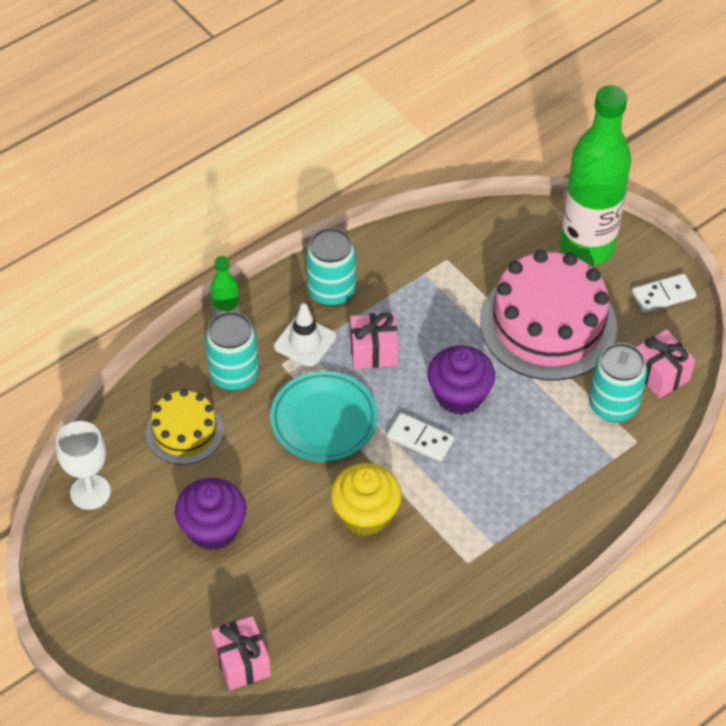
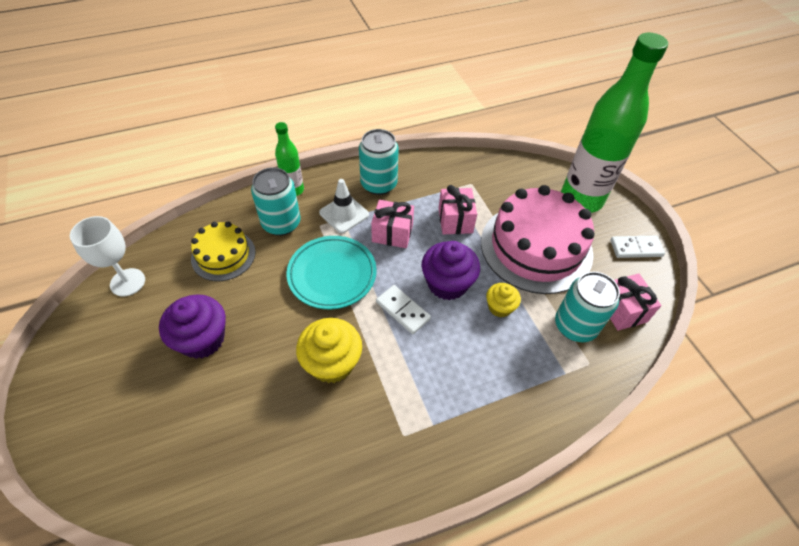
camera: 15 degrees right, 0 degrees up
(242, 662) = (159, 474): pink gift -> pink gift (455, 220)
(526, 406) = (500, 307): none -> yellow cupcake

